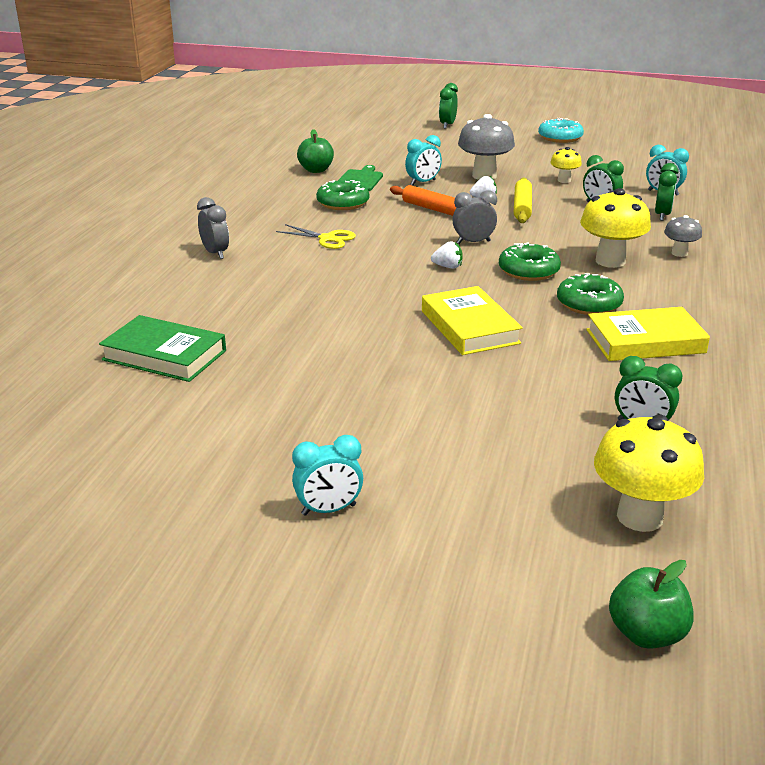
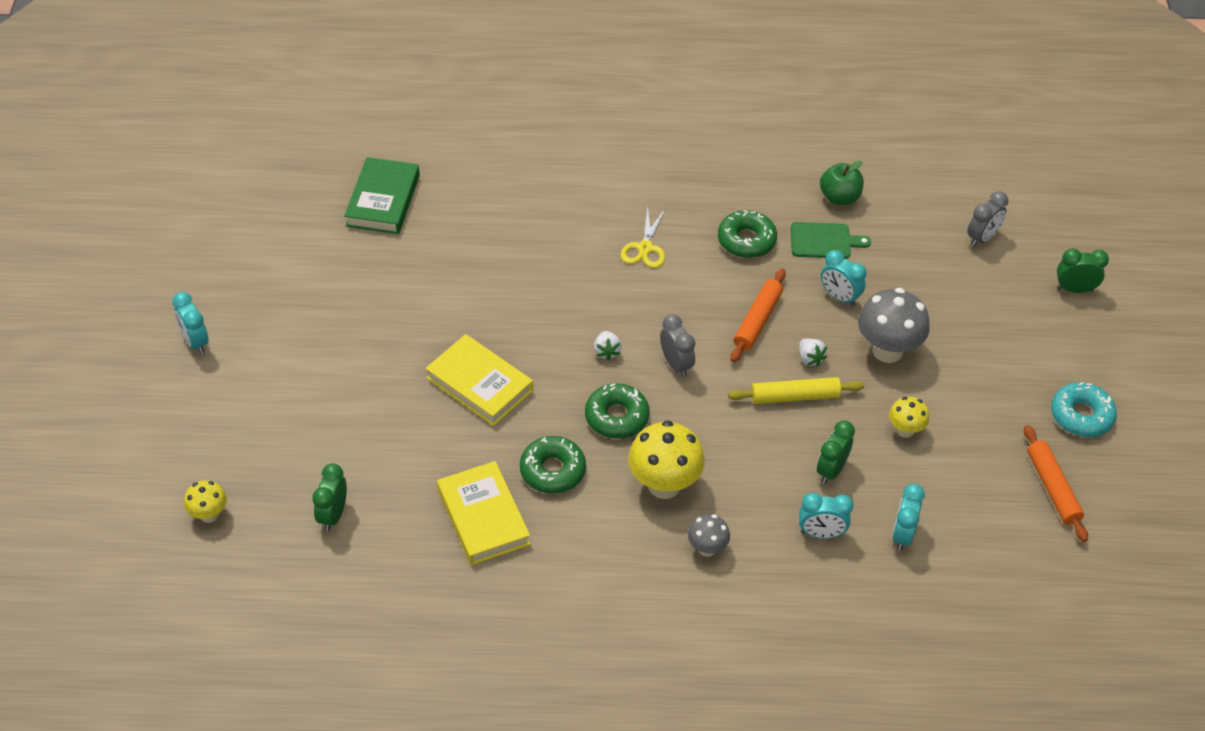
camera: 75 degrees right, 20 degrees up
(215, 253) = (583, 177): grey clock -> grey clock (982, 238)
(469, 327) = (479, 384): yellow book -> yellow book turned 75 degrees clockwise
(621, 151) = (1053, 488): none -> orange rolling pin
(640, 517) = (209, 515): yellow mushroom -> yellow mushroom, size x0.55
(646, 634) = (89, 519): green apple -> none
(662, 215) = (821, 533): green clock -> turquoise clock

